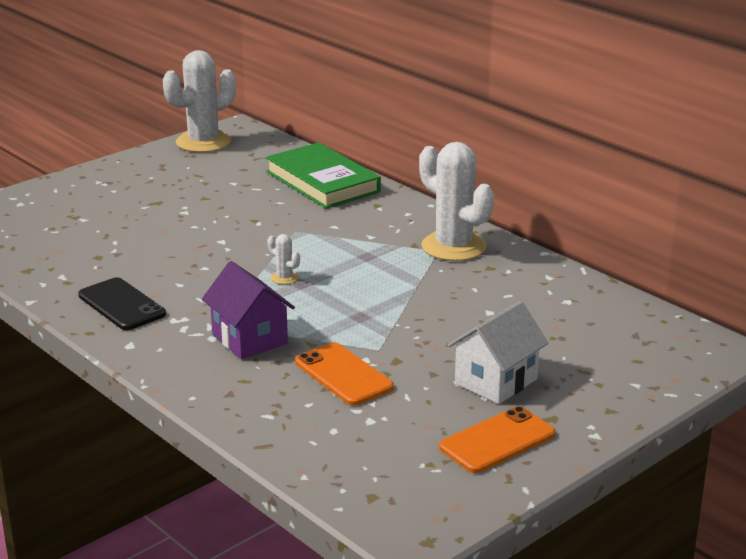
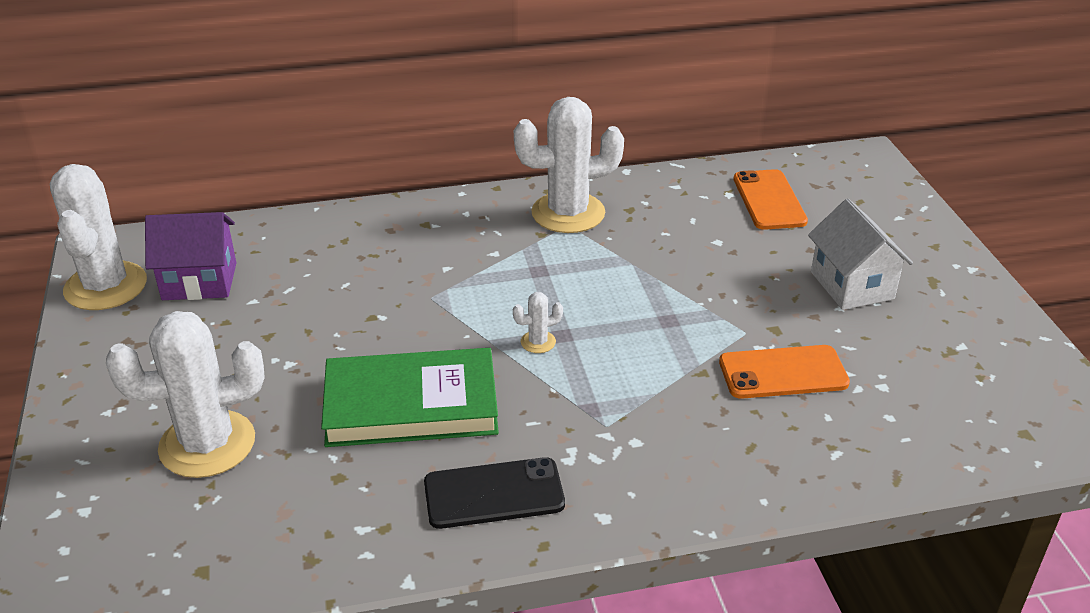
camera: 60 degrees left, 10 degrees up
(94, 214) = (207, 444): none -> white cactus
(249, 339) = (660, 413): purple house -> purple house (199, 281)
(322, 182) = (328, 238): green book -> green book (411, 405)
(497, 441) = (958, 323): orange phone -> orange phone (769, 200)

